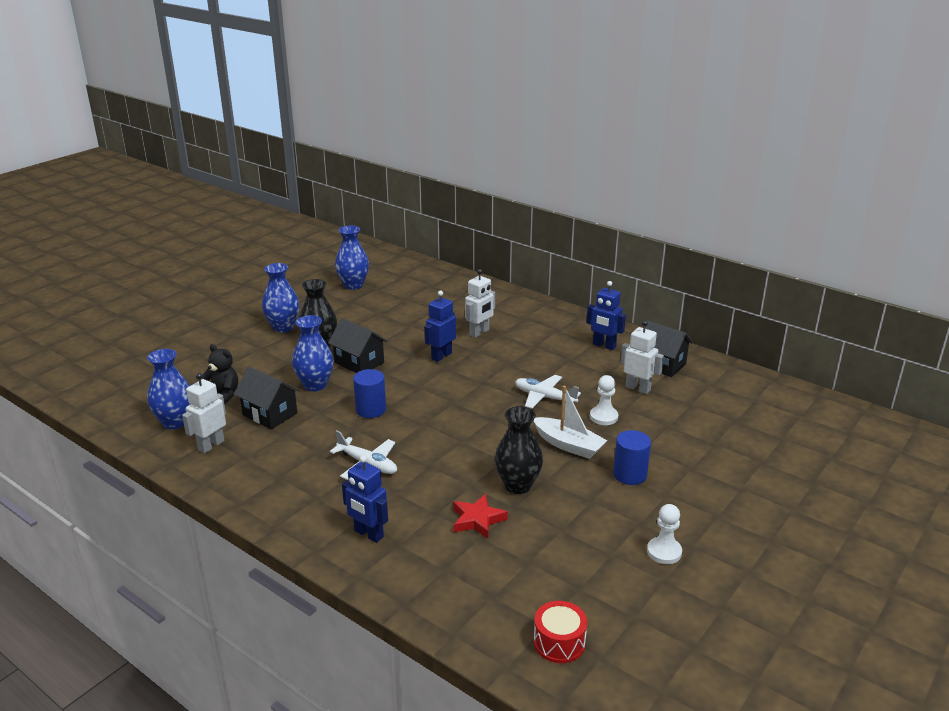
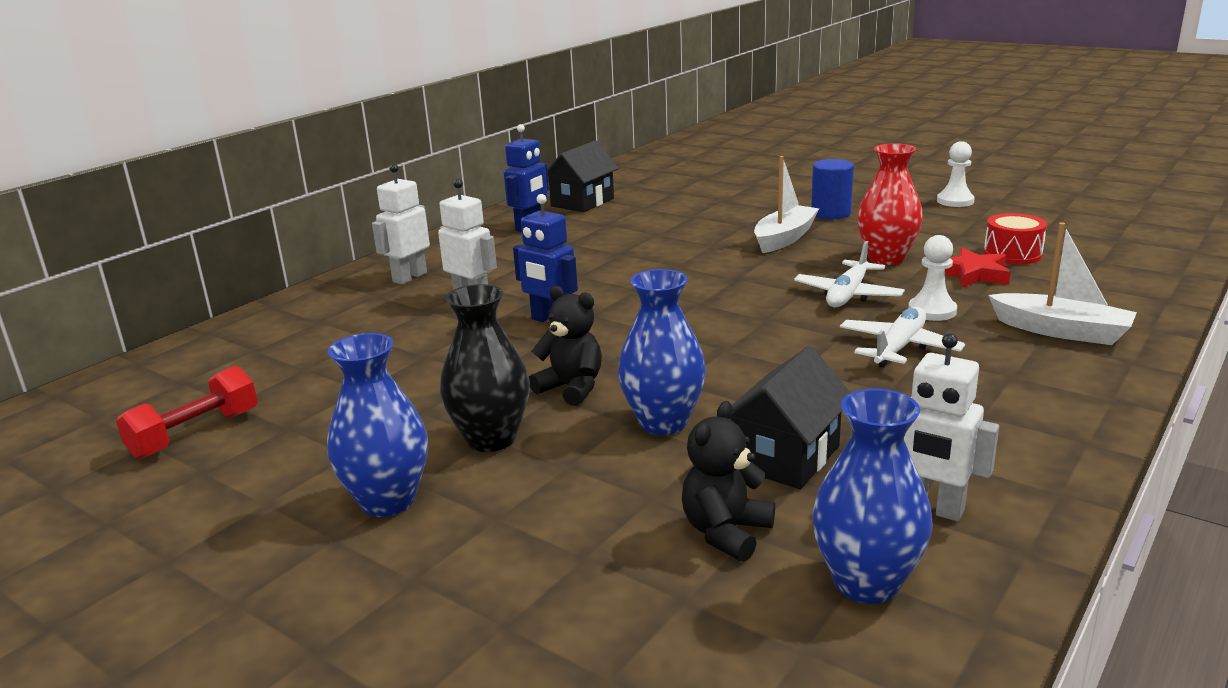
camera: 90 degrees left, 5 degrees down
(353, 285) = (195, 434): blue vase -> red dumbbell
(359, 362) = (571, 388): black house -> black teddy bear
(368, 534) = (1061, 331): blue robot -> white boat
(371, 410) = (738, 361): blue cylinder -> none
(518, 485) = (886, 258): black vase -> red vase
(544, 397) = (673, 252): white plane -> white plane (848, 295)
(559, 642) = (1133, 233): red drum -> red drum (1012, 254)
(603, 417) = (713, 224): white pawn -> white pawn (932, 311)
(638, 388) = (642, 211): white robot -> white robot (409, 277)

